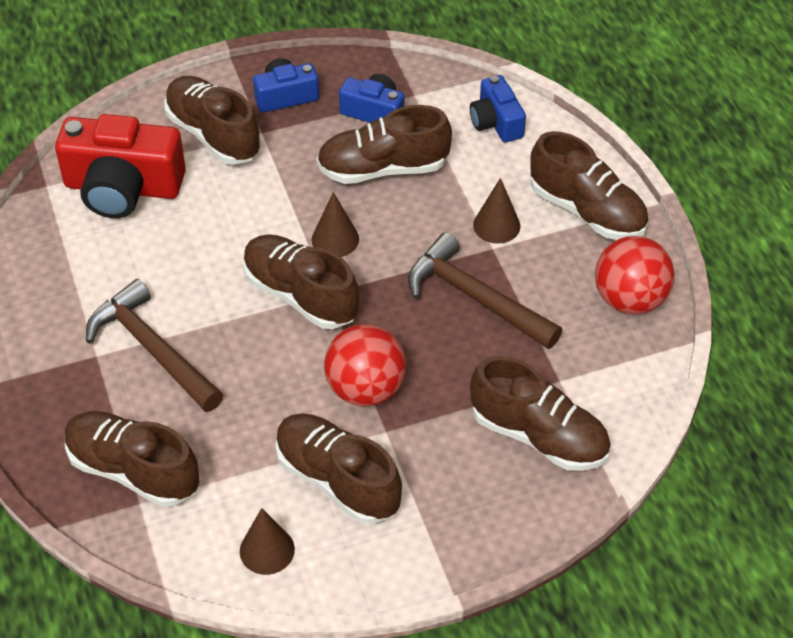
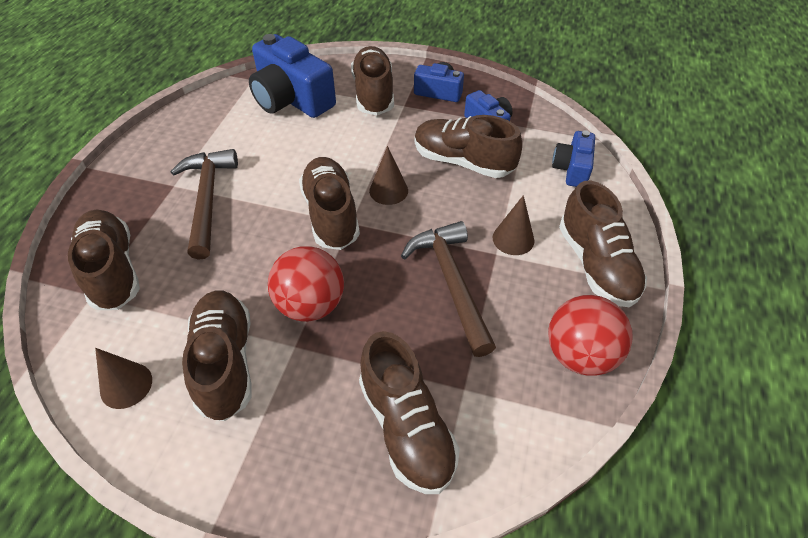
camera: 35 degrees right, 0 degrees up
(123, 188) = (291, 99): red camera -> blue camera

